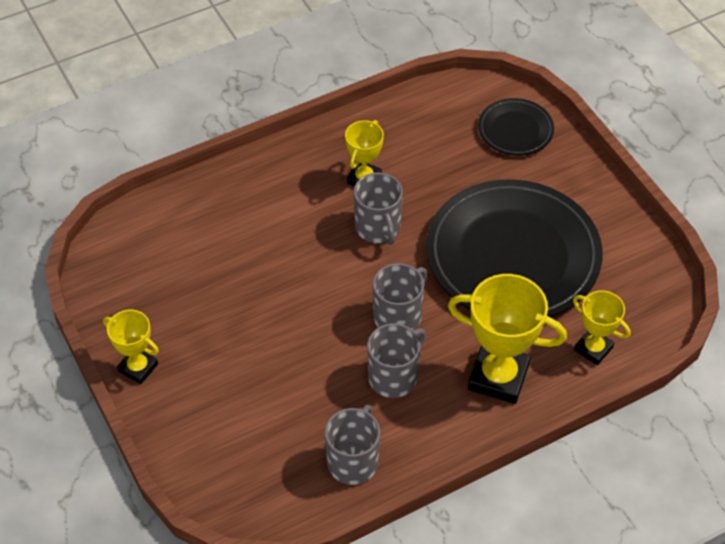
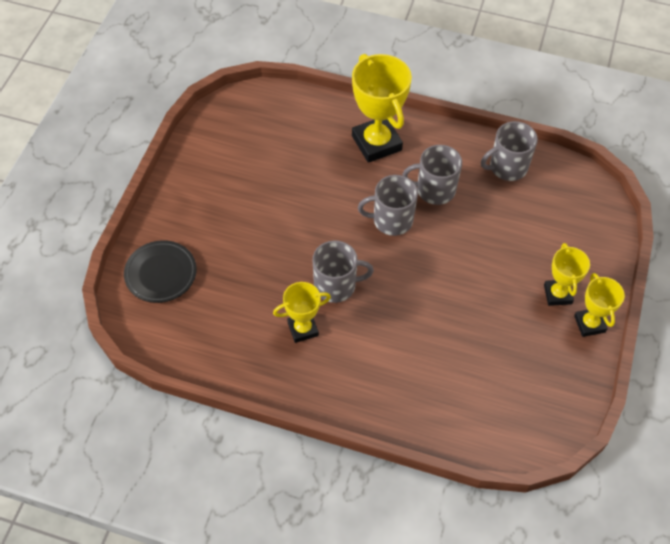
camera: 135 degrees left, 5 degrees up
(378, 228) = (336, 285): grey mug -> grey mug turned 60 degrees clockwise
(512, 256) = (279, 197): black plate -> none
(593, 349) = (306, 115): yellow trophy -> yellow trophy (557, 294)

